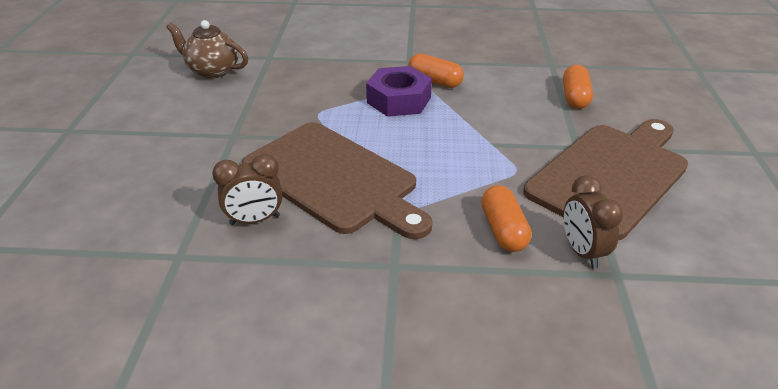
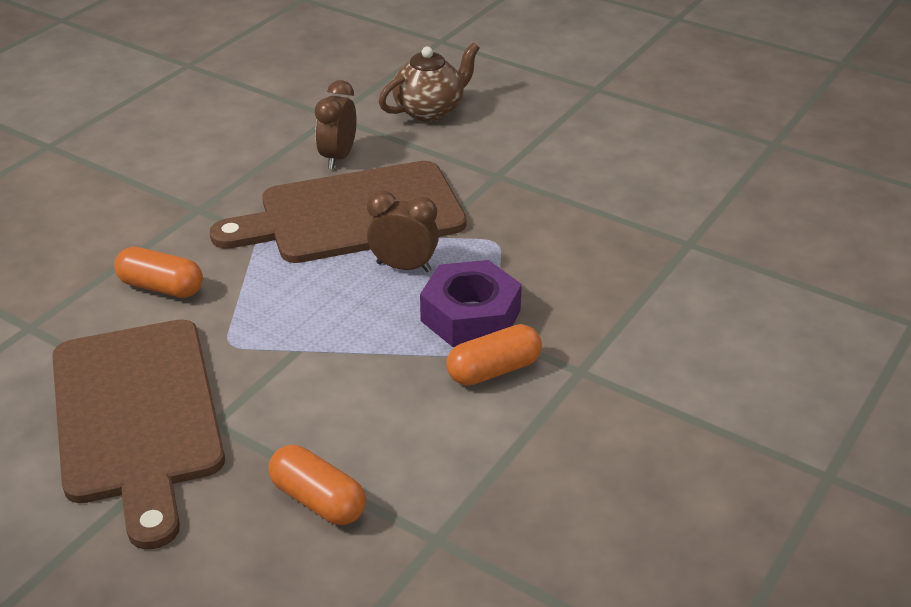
camera: 120 degrees right, 0 degrees up
(213, 71) = (676, 191): brown teapot -> brown teapot (430, 110)
(582, 252) = (77, 321): brown clock -> brown clock (403, 267)

